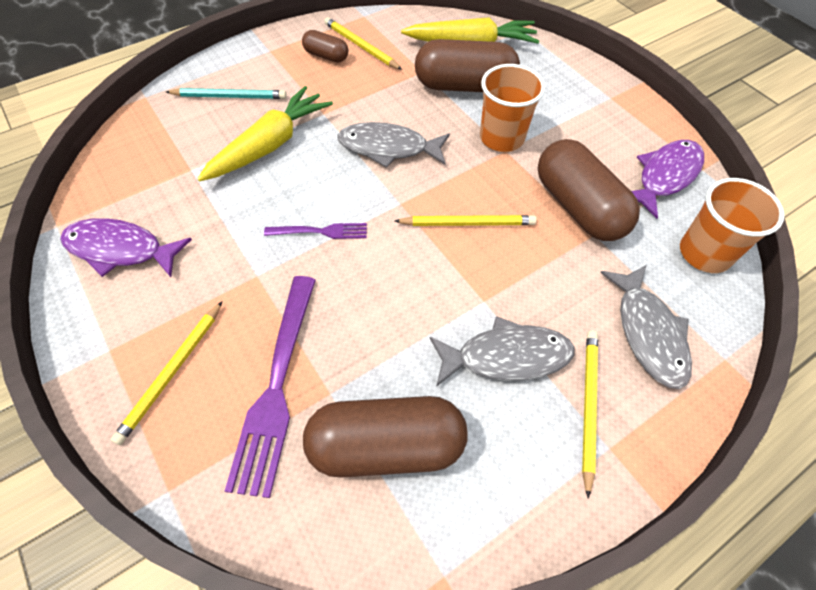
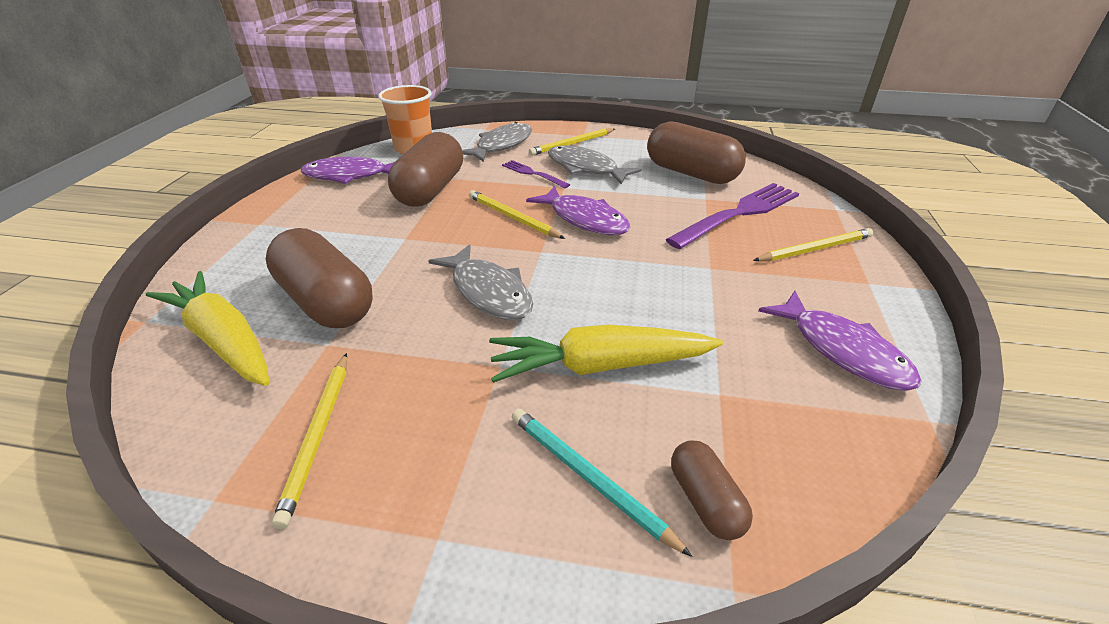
camera: 135 degrees left, 20 degrees down
(320, 231) = (629, 267): purple fork -> purple fork (533, 174)
(326, 56) = (381, 453): brown capsule -> brown capsule (705, 501)
(410, 264) = (584, 219): none -> purple fish
(501, 138) = (390, 246): orange cup -> none

